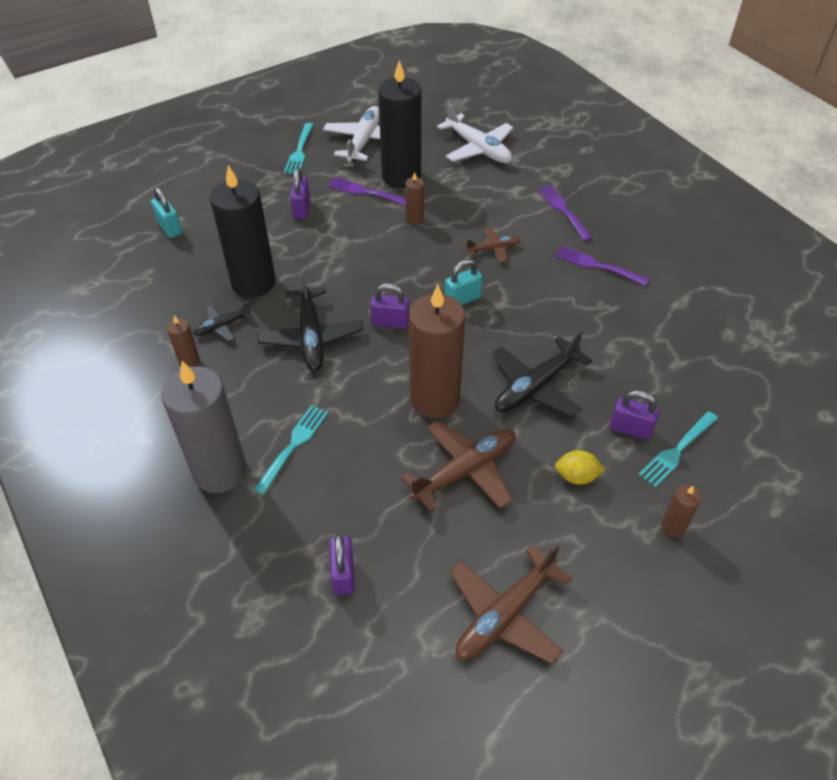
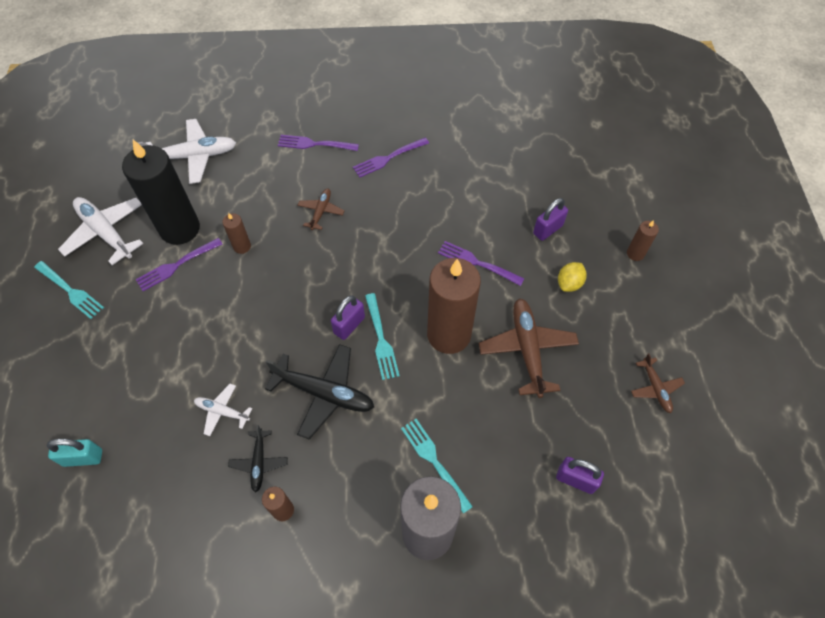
camera: 60 degrees left, 10 degrees up
(253, 282) = (222, 411): black candle -> white plane
(302, 209) = (156, 327): purple padlock -> none
(462, 299) = (360, 262): turquoise padlock -> none
(504, 614) = (655, 388): brown plane -> brown plane, size x0.54
(535, 387) = (478, 263): black plane -> purple fork
(677, 450) = (579, 214): turquoise fork -> turquoise fork (380, 338)

